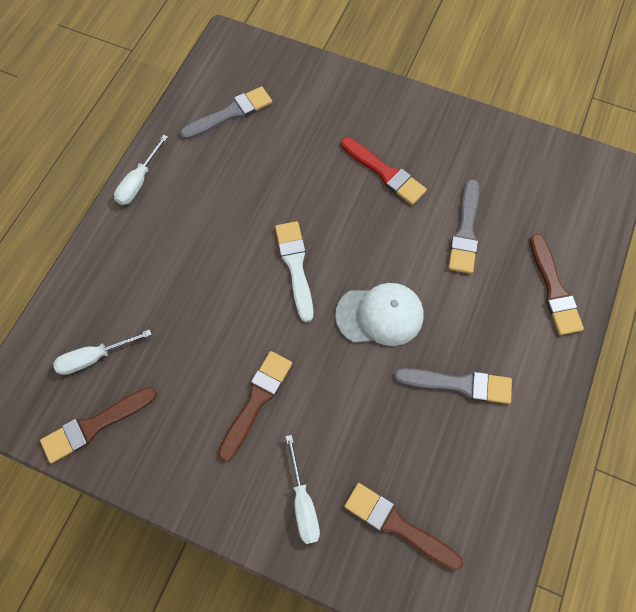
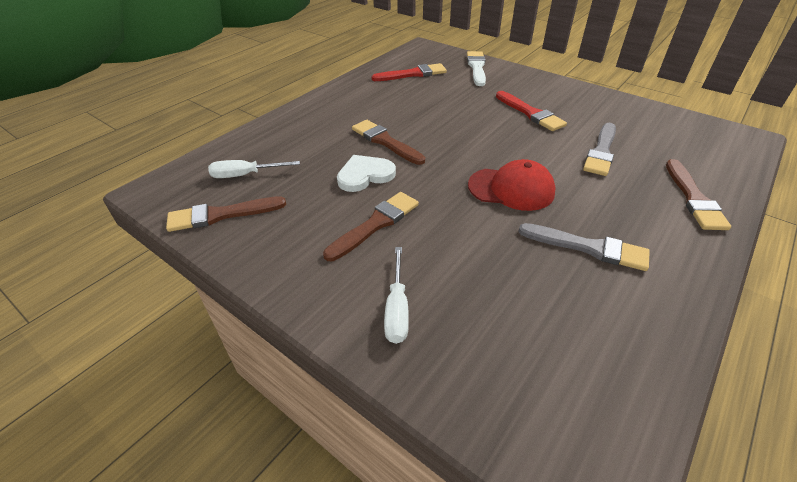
camera: 15 degrees right, 25 degrees down
(139, 181) = (330, 94): white screwdriver -> none
(225, 328) = (365, 175): none -> white heart
(230, 113) = (413, 74): grey brush -> red brush
(295, 266) = (439, 150): white brush -> white brush (476, 67)
(380, 315) = (511, 189): white cap -> red cap
(397, 525) = (502, 352): brown brush -> brown brush (385, 142)

